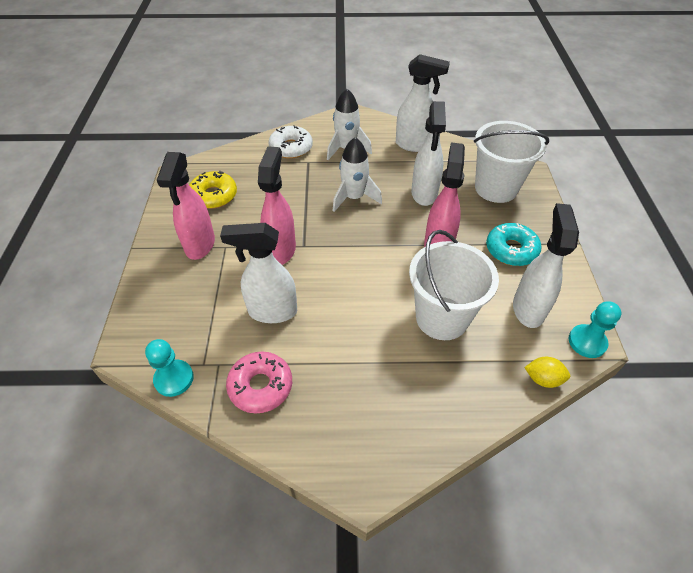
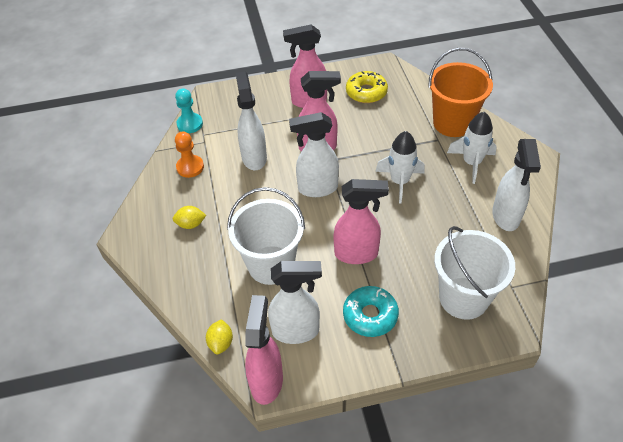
camera: 80 degrees right, 0 degrees up
(260, 386) = (190, 167): pink donut -> orange pawn
(291, 148) = (452, 123): white donut -> orange bucket
(364, 394) = (191, 224): none -> yellow lemon
(424, 194) = (427, 235): white spray bottle -> white spray bottle (317, 188)
(587, 342) = (267, 381): turquoise pawn -> pink spray bottle

